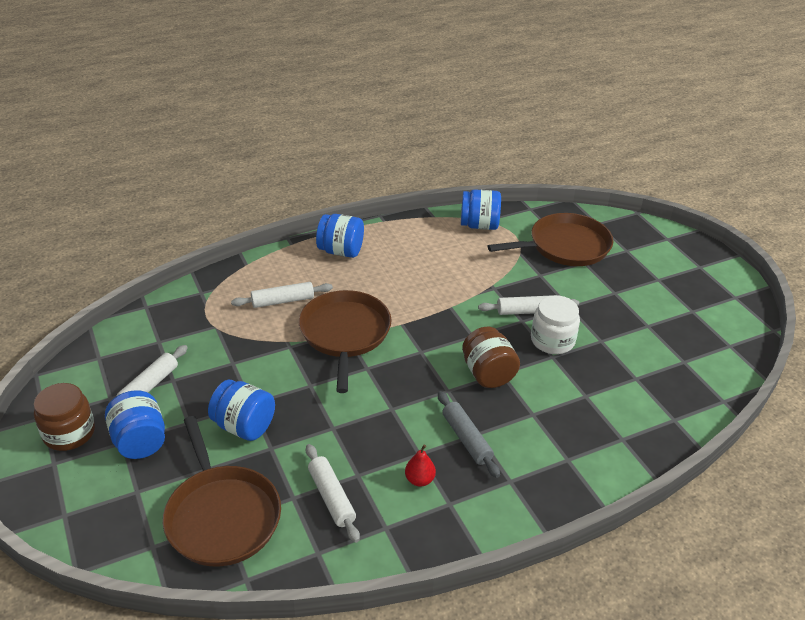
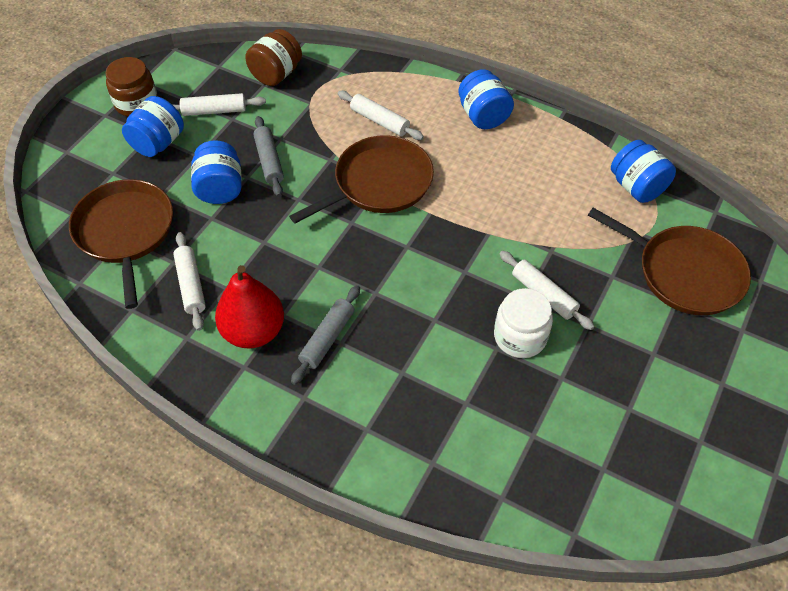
camera: 55 degrees right, 15 degrees up
(222, 515) = (125, 232): brown pan -> brown pan turned 135 degrees clockwise
(250, 381) = (269, 161): none -> grey rolling pin
(331, 497) = (191, 285): white rolling pin -> white rolling pin turned 45 degrees counterclockwise
(419, 480) = (253, 331): red pear -> red pear, size x2.15
(488, 374) = (424, 310): brown jar -> brown jar (276, 74)

